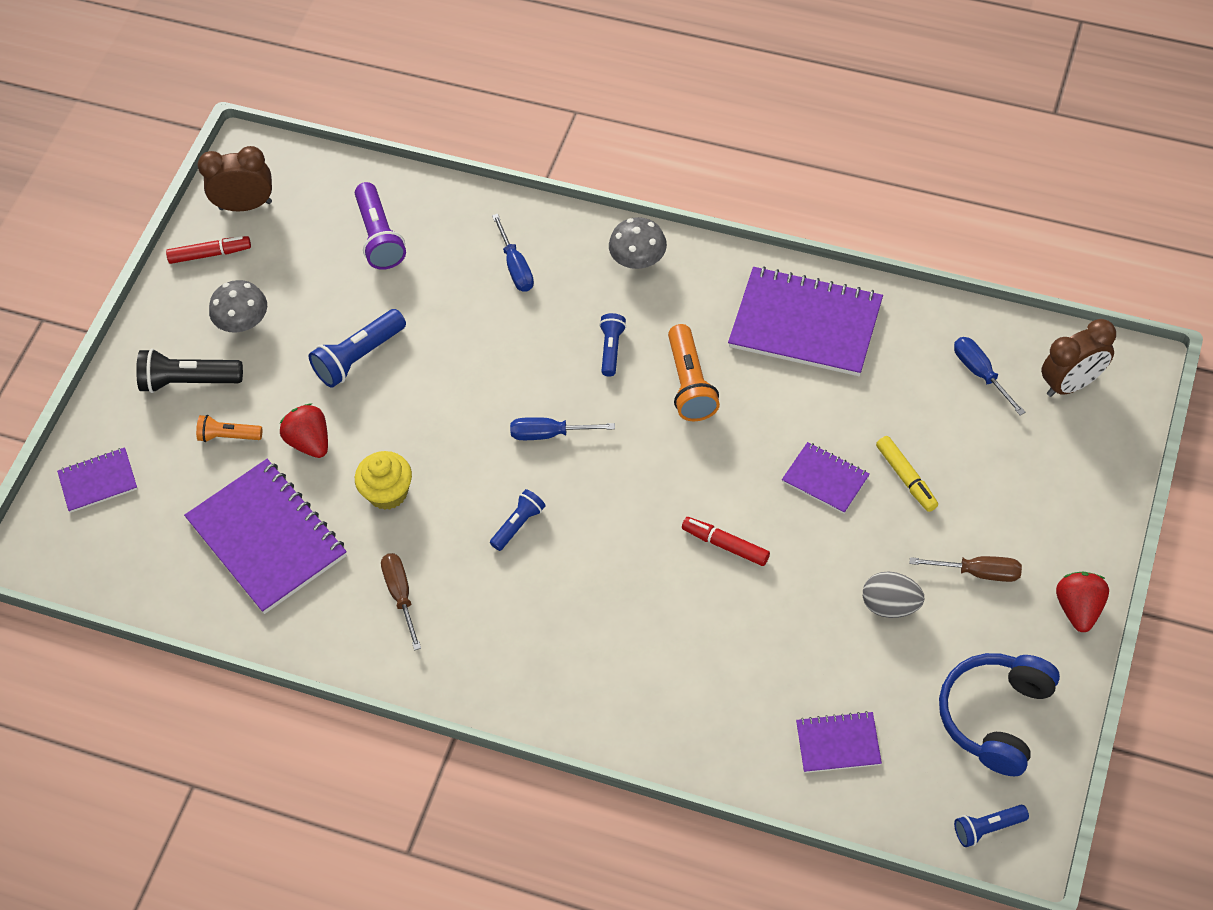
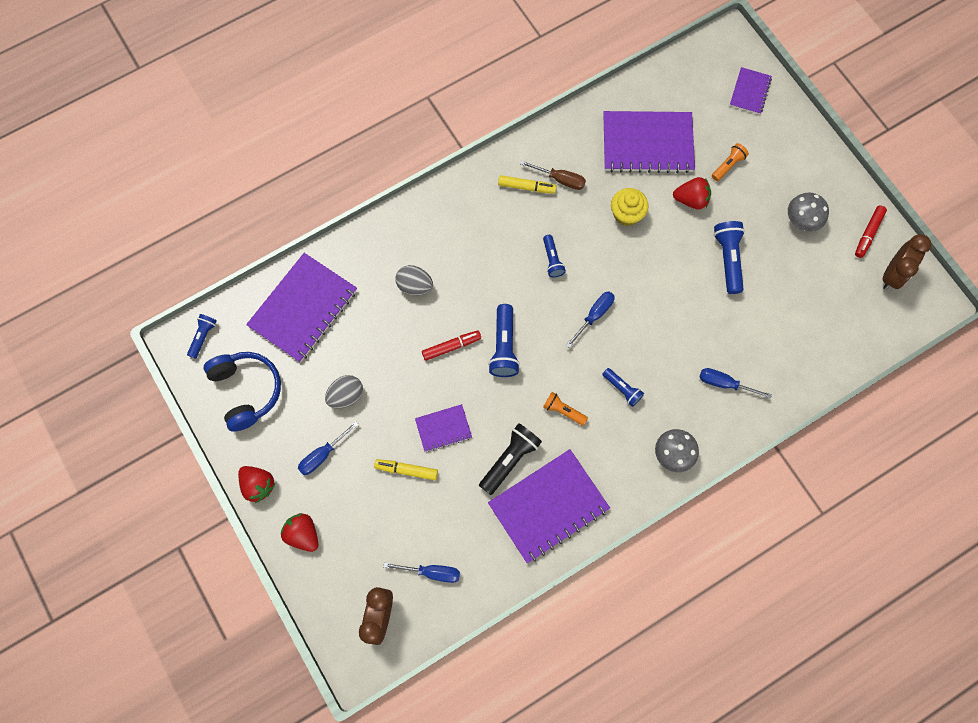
camera: 125 degrees right, 15 degrees up
(188, 381) = (782, 169): black flashlight -> black flashlight (510, 459)
(379, 237) = (808, 328): purple flashlight -> none
(444, 624) = (526, 187): none -> yellow marker
(673, 493) = (504, 347): none -> blue flashlight
(689, 643) = (415, 286): none -> grey egg
(690, 384) = (563, 410): orange flashlight -> orange flashlight, size x0.61
(838, 743) = (303, 308): purple notebook -> purple notebook, size x1.97
(978, 572) = (322, 455): brown screwdriver -> blue screwdriver
(1076, 520) = (303, 534): none -> red strawberry

